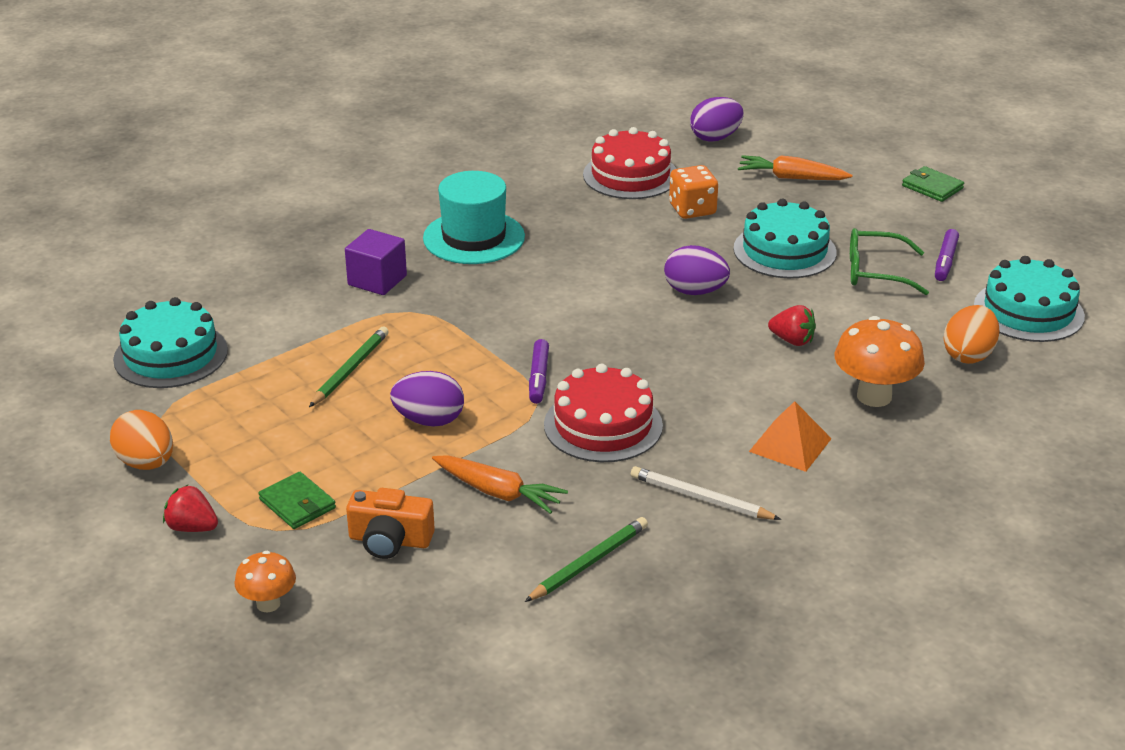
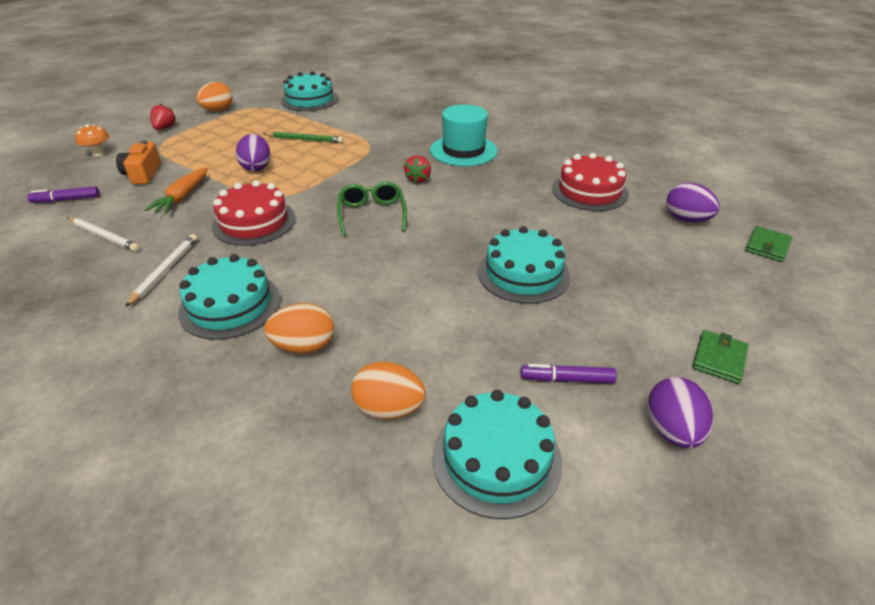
camera: 75 degrees right, 5 degrees up
(297, 504) = (180, 147): green wallet -> green wallet (767, 246)
(377, 280) = (399, 132): purple cube -> none
(539, 378) = (306, 193): purple marker -> purple marker (66, 200)
(589, 563) = (104, 236): green pencil -> white pencil
(692, 209) = (558, 222): orange dice -> none
(695, 291) = (436, 237): purple egg -> purple egg (672, 430)
(790, 445) = (230, 305): orange pyramid -> turquoise cake
(791, 178) = (653, 265): orange carrot -> none
(792, 340) = (381, 291): red strawberry -> red strawberry (418, 179)
(874, 396) = (304, 346): orange mushroom -> orange egg
(875, 272) = (517, 330): green glasses -> green glasses (372, 214)

